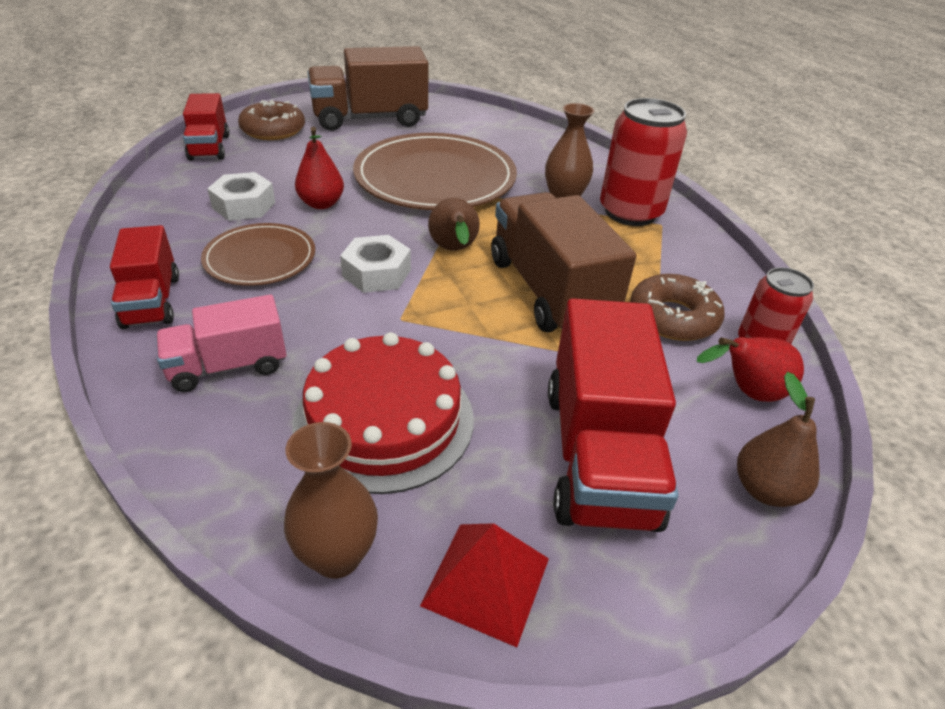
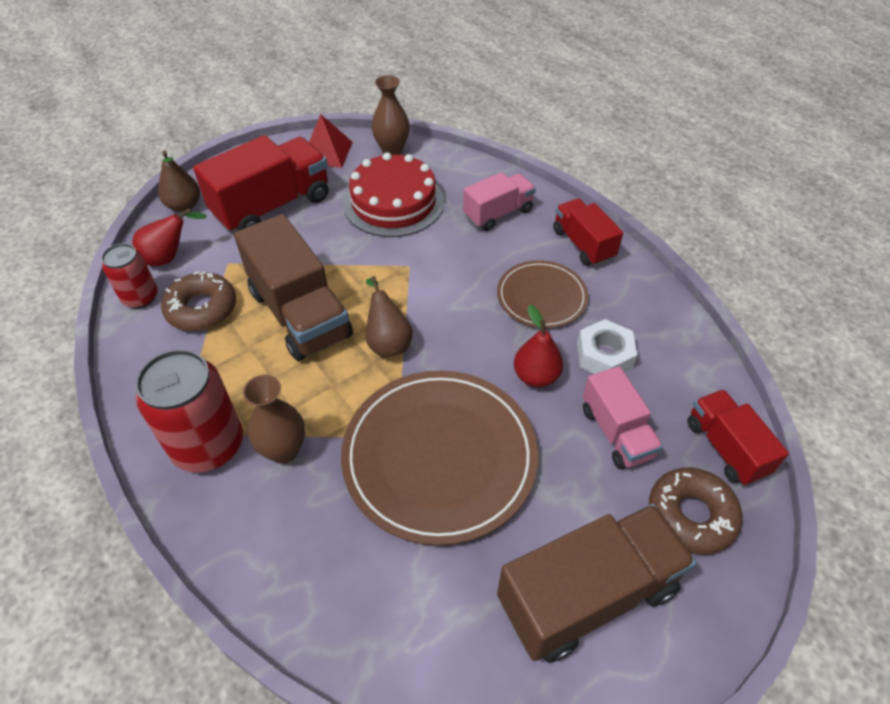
camera: 170 degrees right, 10 degrees up
(284, 166) = (616, 432): none -> pink truck
(377, 273) = (443, 302): white nut -> none
(598, 454) = (272, 206): red truck -> red truck turned 60 degrees clockwise

